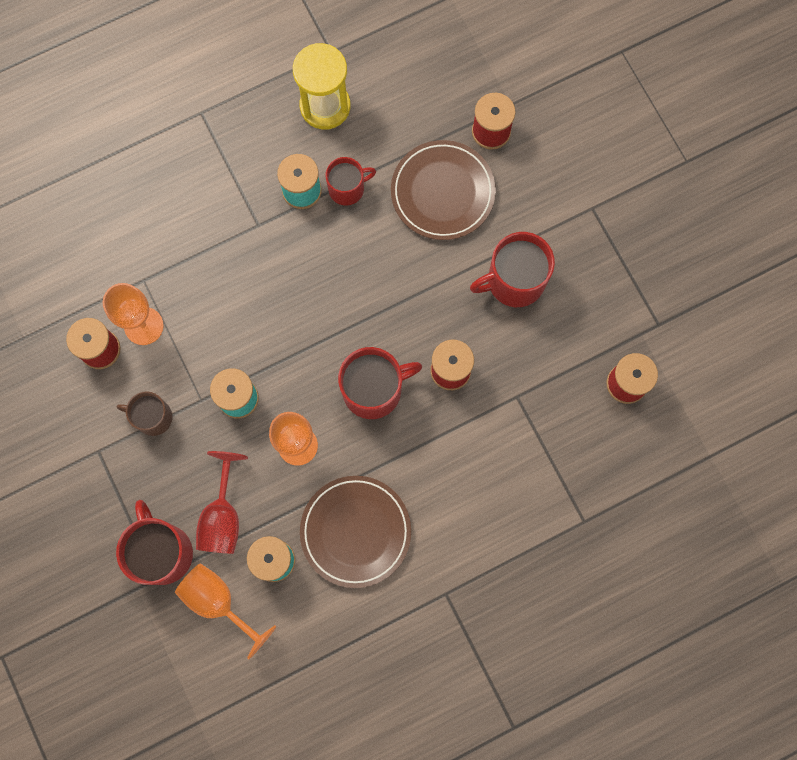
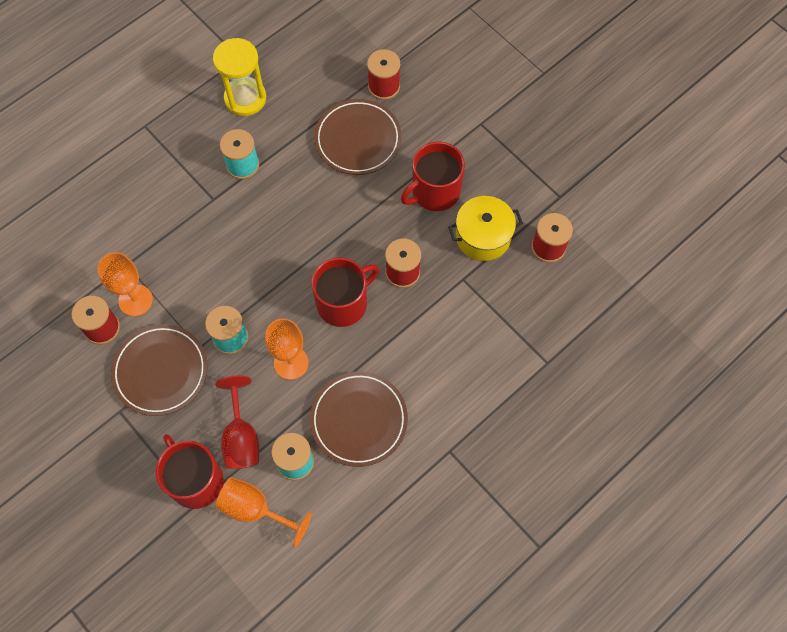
camera: 15 degrees left, 10 degrees down
(152, 417) = (160, 371): brown mug -> brown plate
(347, 188) = (280, 155): red mug -> none
(554, 351) = (483, 237): none -> yellow pot

